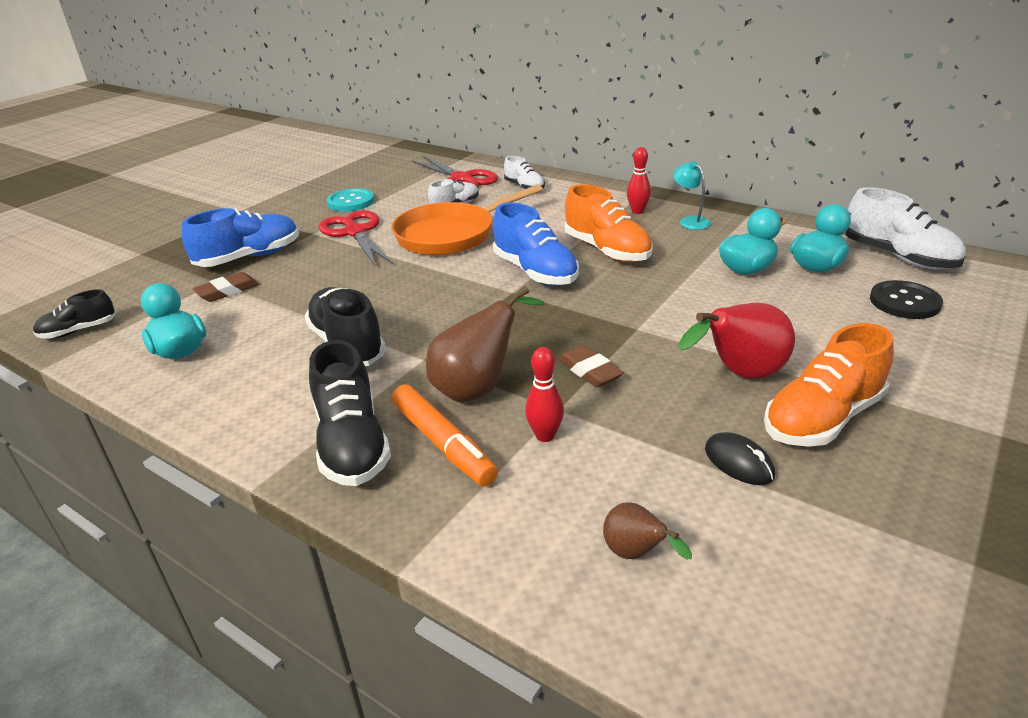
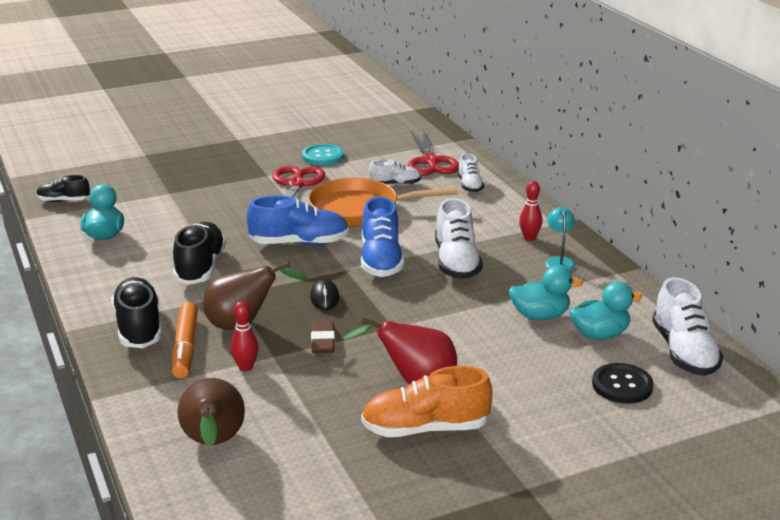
camera: 30 degrees right, 5 degrees down
(227, 291) = (169, 203): brown eraser -> none
(249, 257) = (207, 181): blue shoe -> blue shoe (299, 243)
(352, 443) = (139, 328): black shoe -> black shoe turned 150 degrees clockwise
(607, 250) = (456, 262): orange shoe -> white shoe
(636, 554) = (213, 444): brown pear -> brown pear, size x1.83
(738, 462) = (334, 428): black mouse -> black mouse (324, 298)

